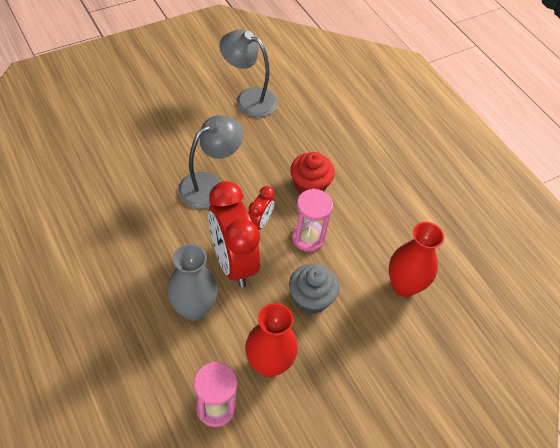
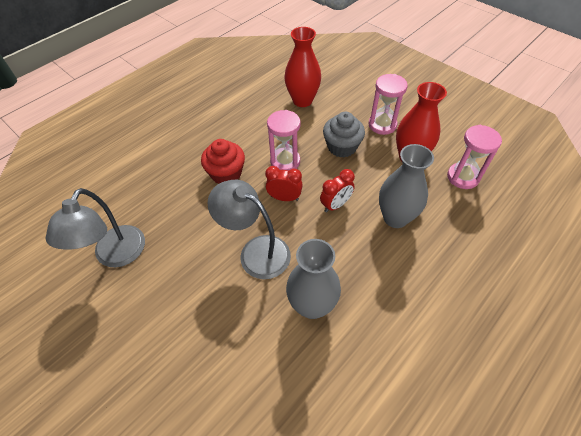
camera: 100 degrees left, 0 degrees up
(140, 208) = (312, 305): none -> grey vase
(232, 262) = (335, 205): red clock -> red clock, size x0.49
(333, 358) = (382, 125): none -> pink hourglass

